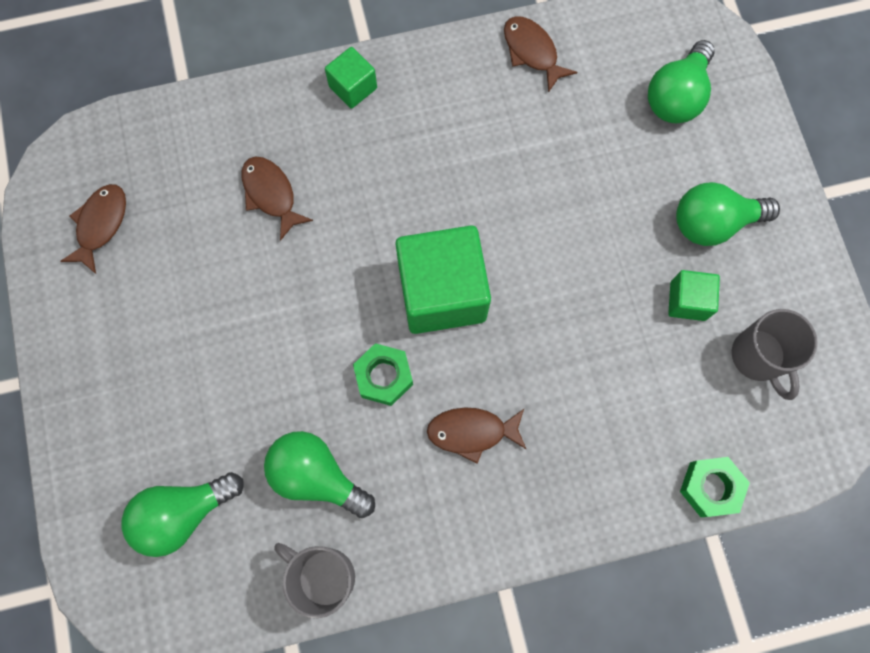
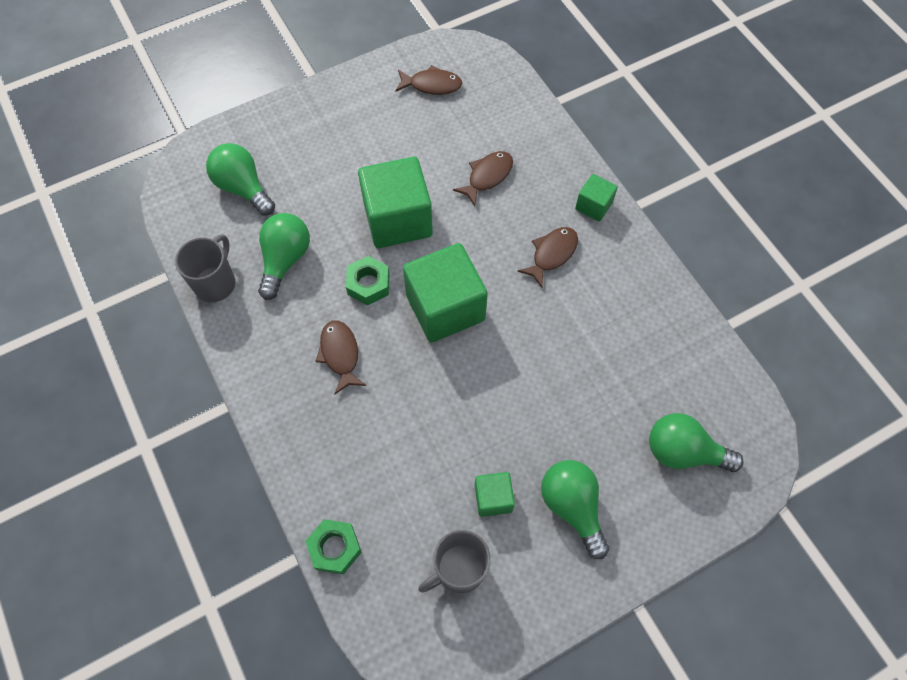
camera: 75 degrees right, 10 degrees down
(300, 319) = (398, 219): none -> green cube
(532, 52) = (677, 325): brown fish -> brown fish (552, 254)

